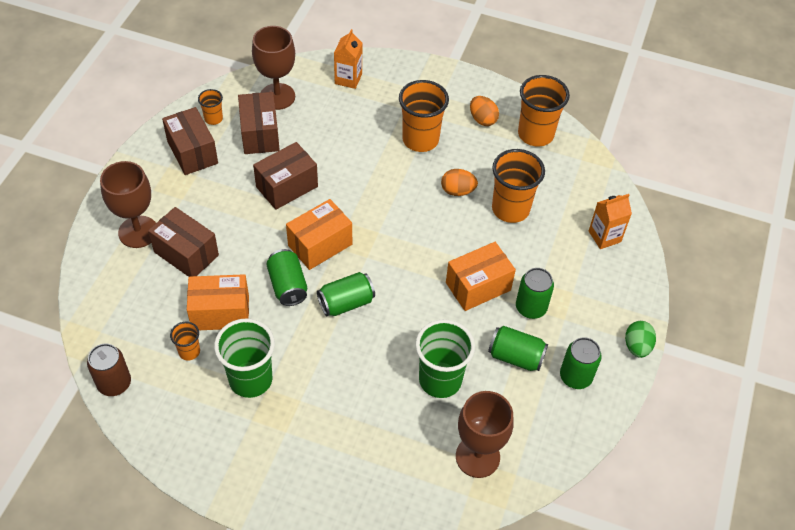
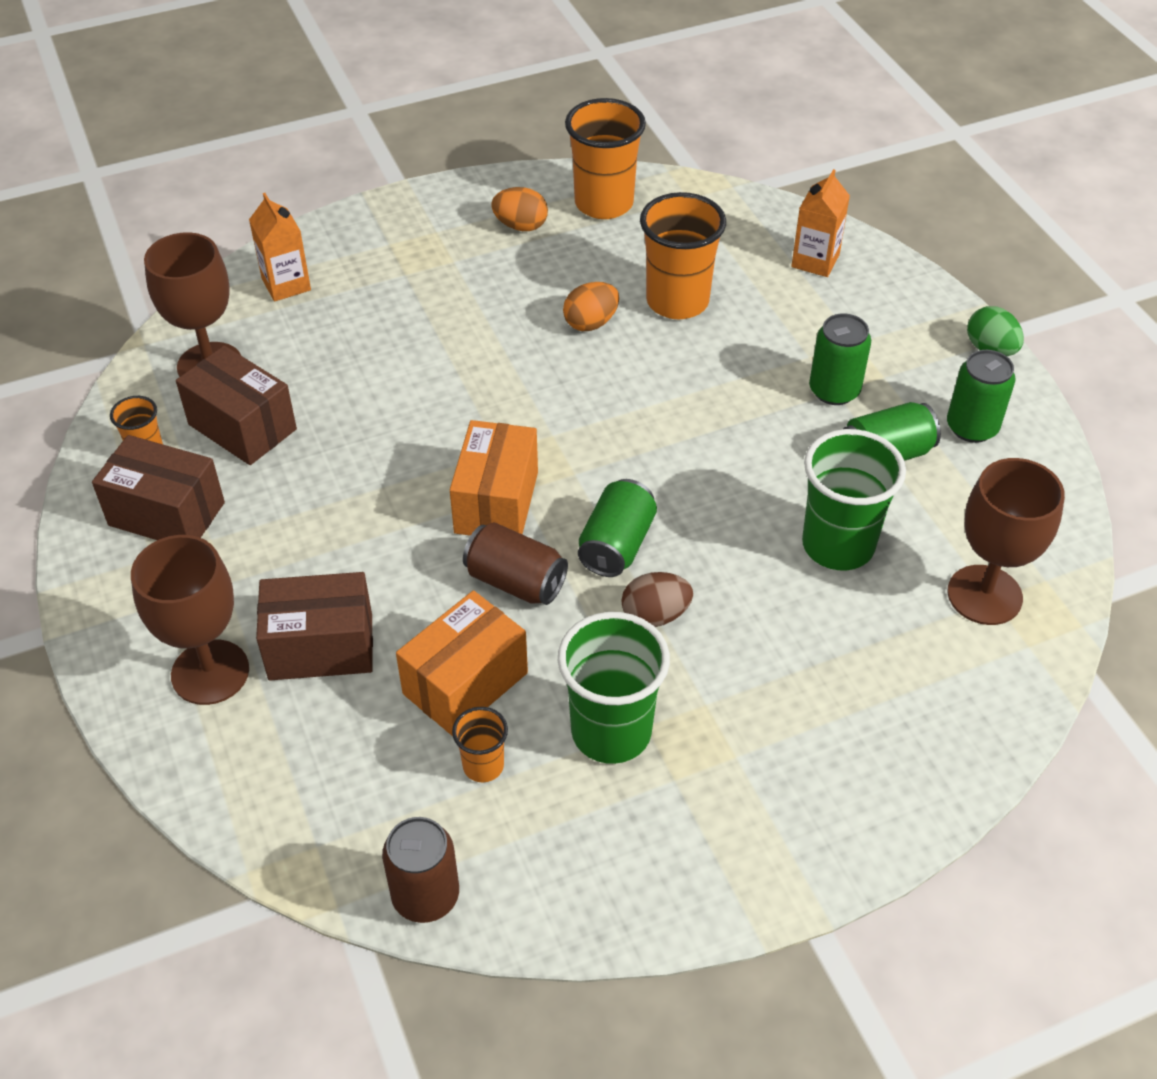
camera: 40 degrees left, 5 degrees down
(287, 187) = (362, 465): brown box -> none
(288, 286) = (515, 581): green can -> brown can
(325, 346) = (655, 615): none -> brown egg
(420, 140) = (472, 296): orange cup -> none
(478, 286) = (748, 410): orange box -> none

